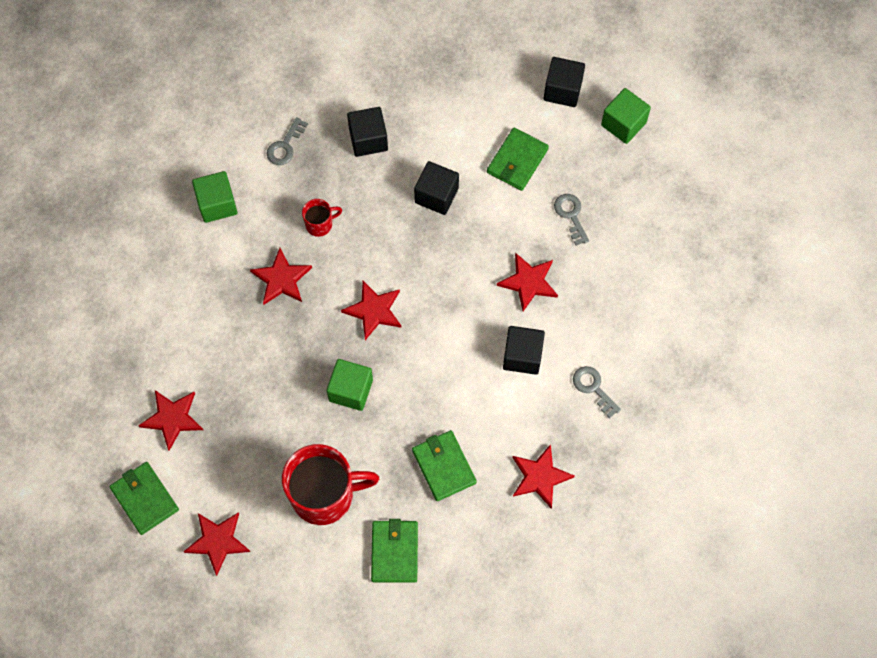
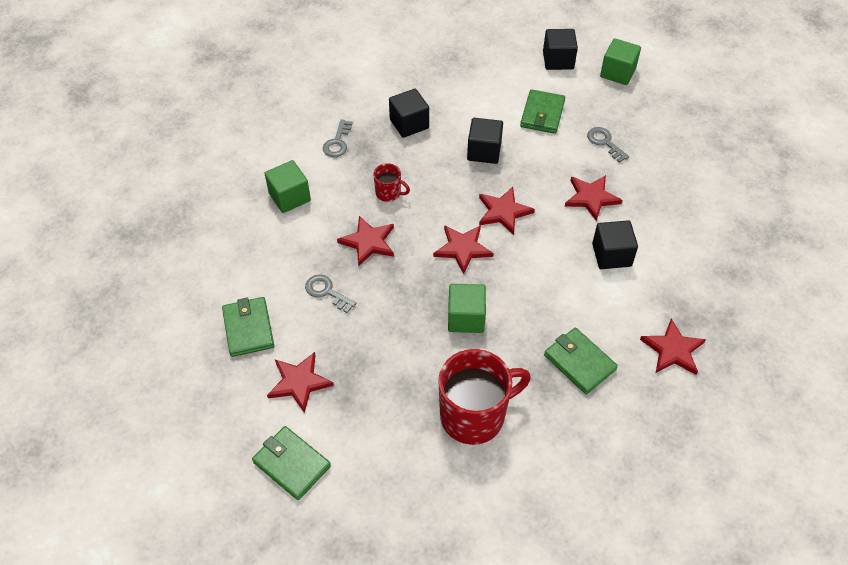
camera: 15 degrees left, 15 degrees down
(218, 541) = (380, 487): red star -> red star (503, 212)
(320, 224) = (389, 193): red mug -> red mug turned 60 degrees clockwise
(394, 552) = (564, 451): green wallet -> green wallet (248, 328)
(593, 388) = (686, 266): grey key -> grey key (326, 292)

